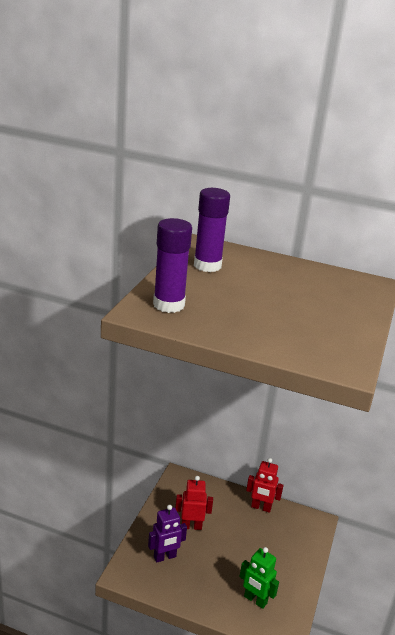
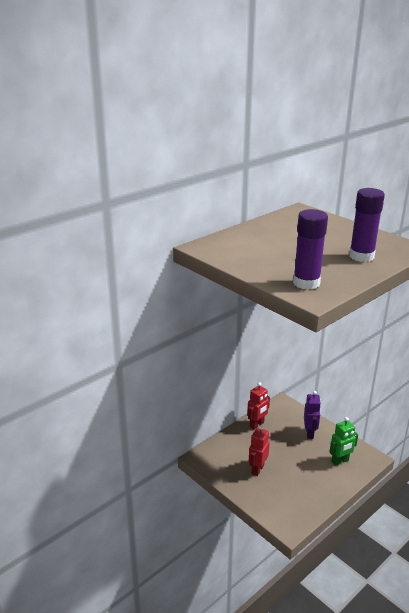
camera: 60 degrees left, 0 degrees up
(165, 557) = (282, 496): purple robot -> purple robot (310, 433)
(207, 265) = (244, 254): purple glue stick -> purple glue stick (361, 256)

